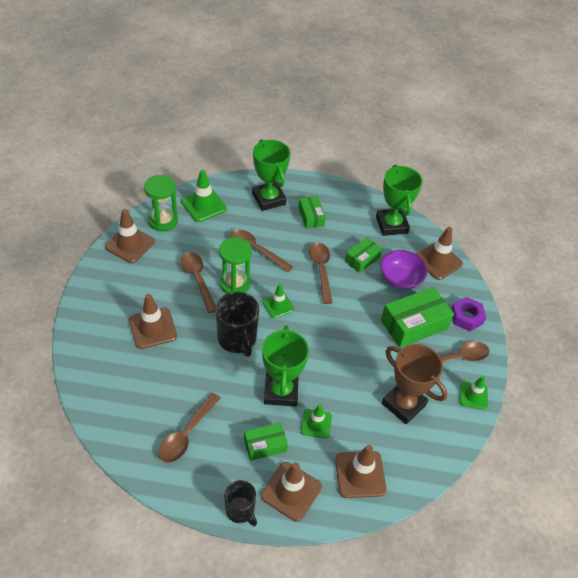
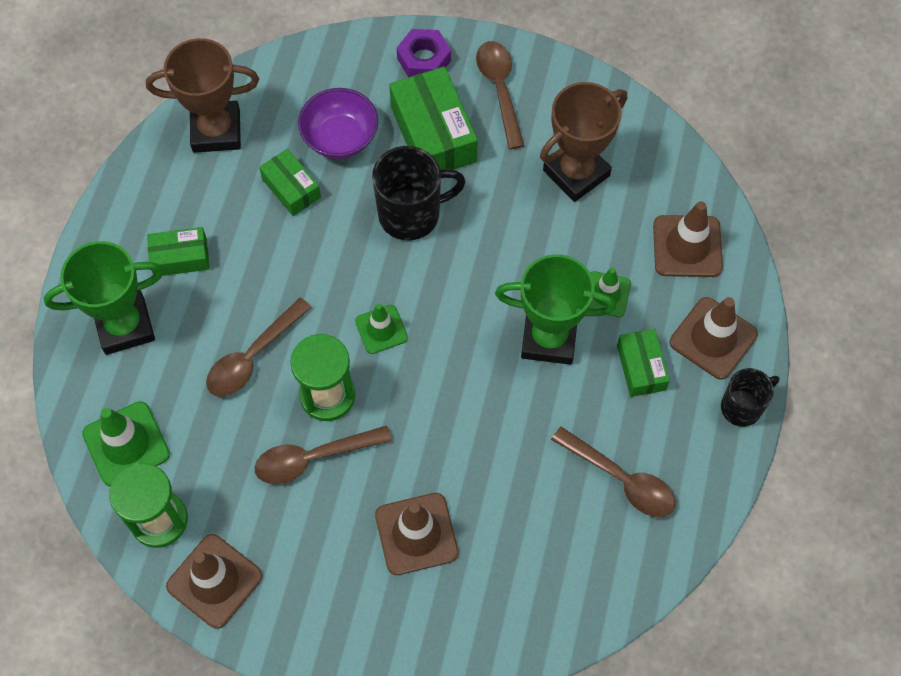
camera: 80 degrees left, 15 degrees up
(237, 339) = (447, 397): black mug -> black mug (411, 214)
(321, 270) = (310, 255): brown spoon -> none
(391, 225) = (216, 131): green trophy -> brown trophy
(438, 261) = (306, 76): brown traffic cone -> none
(473, 395) = (564, 81): green traffic cone -> none

